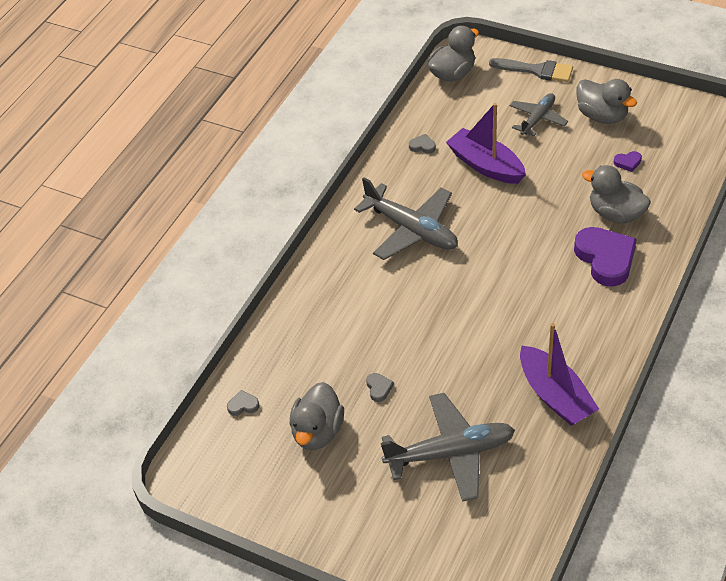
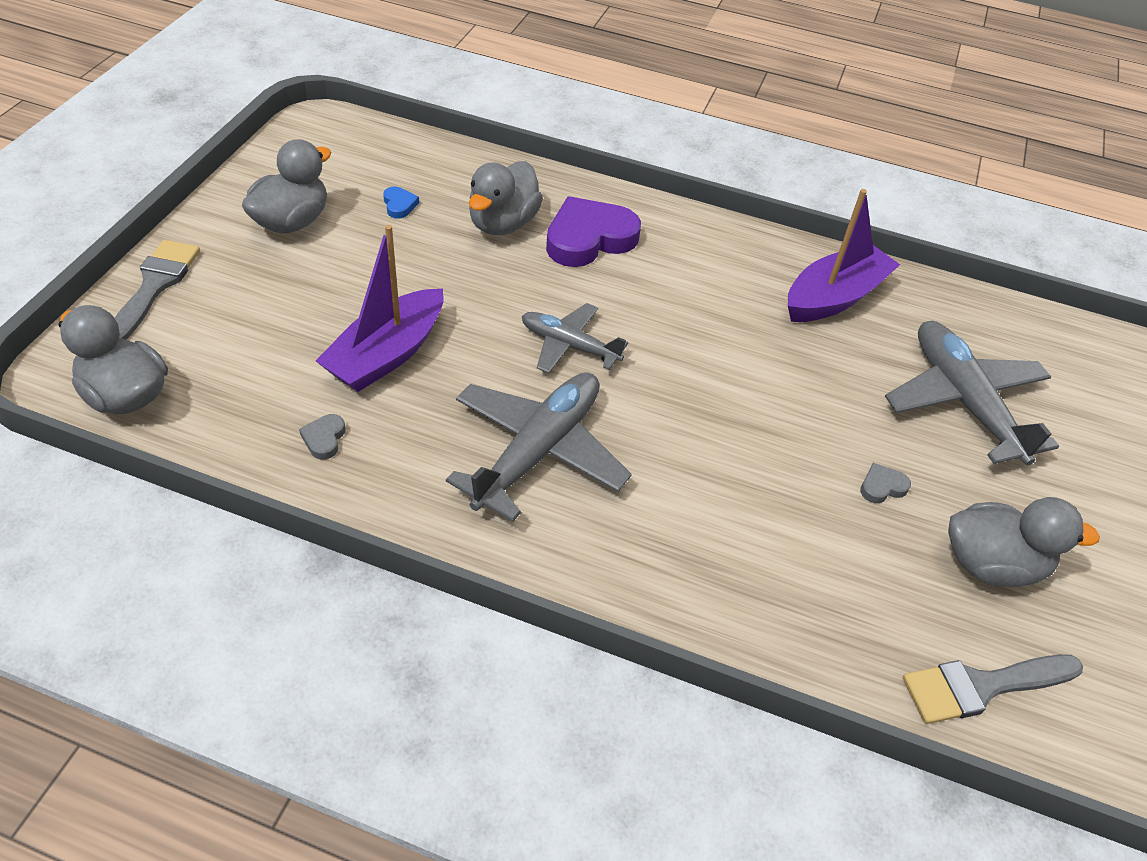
camera: 105 degrees left, 0 degrees up
(243, 405) = (982, 686): grey heart -> grey brush
(538, 119) = (282, 290): grey plane -> grey plane (569, 345)
(628, 162) = (399, 205): purple heart -> blue heart

